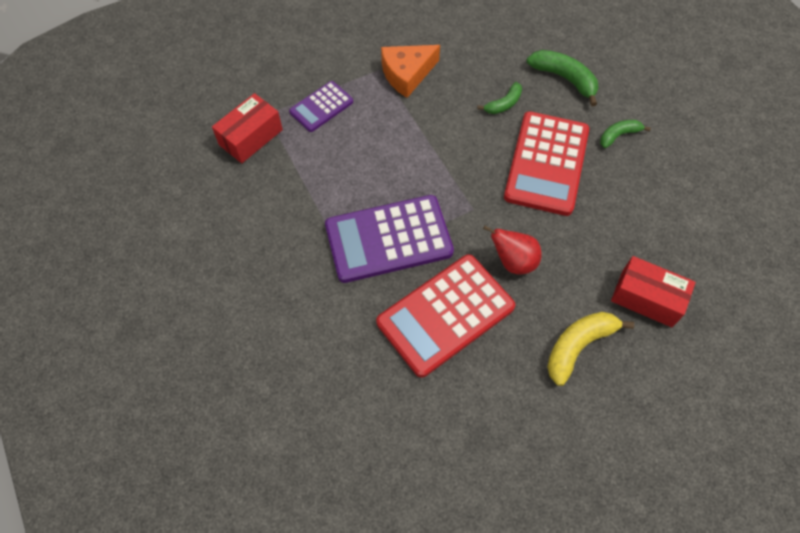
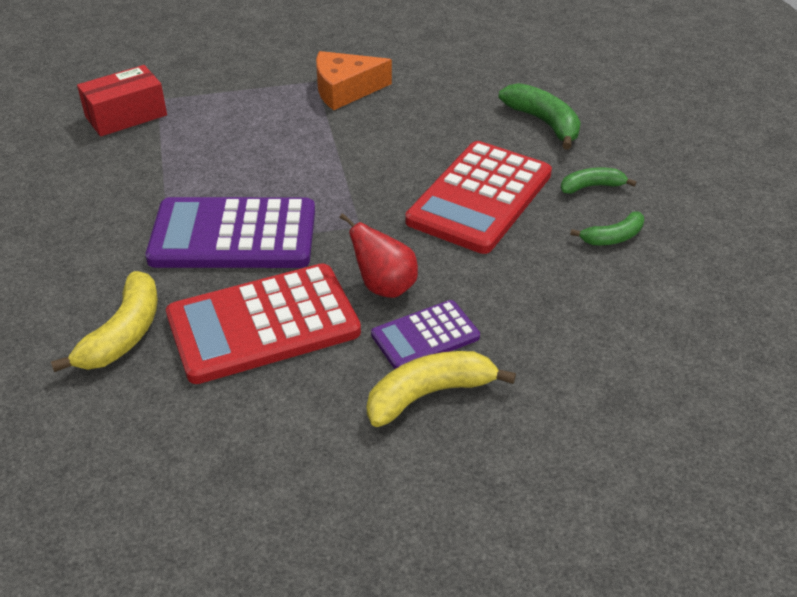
camera: 15 degrees right, 20 degrees down
(321, 107) = (225, 103): purple calculator -> purple calculator (425, 336)
(353, 347) = (123, 334): none -> yellow banana
(503, 104) = (452, 134): green banana -> green banana (613, 237)
(646, 298) = (554, 361): red box -> none

